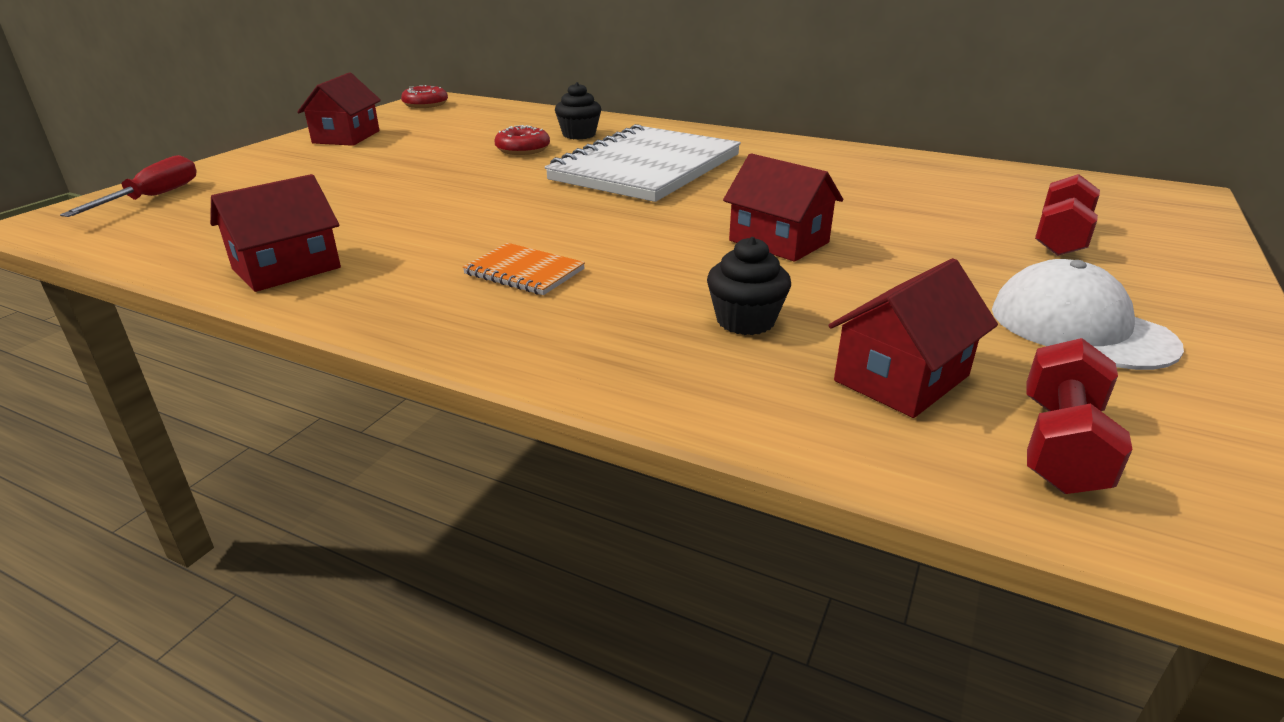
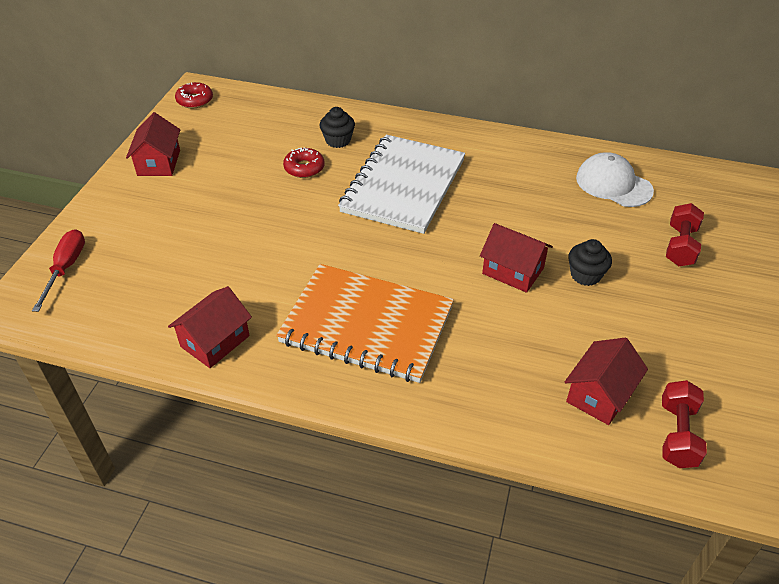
camera: 10 degrees left, 15 degrees up
(524, 272) = (367, 325): orange notebook -> orange notebook, size x2.41
(745, 321) = (510, 356): black cupcake -> black cupcake (585, 275)
(1080, 327) = (689, 337): white cap -> white cap (613, 184)

